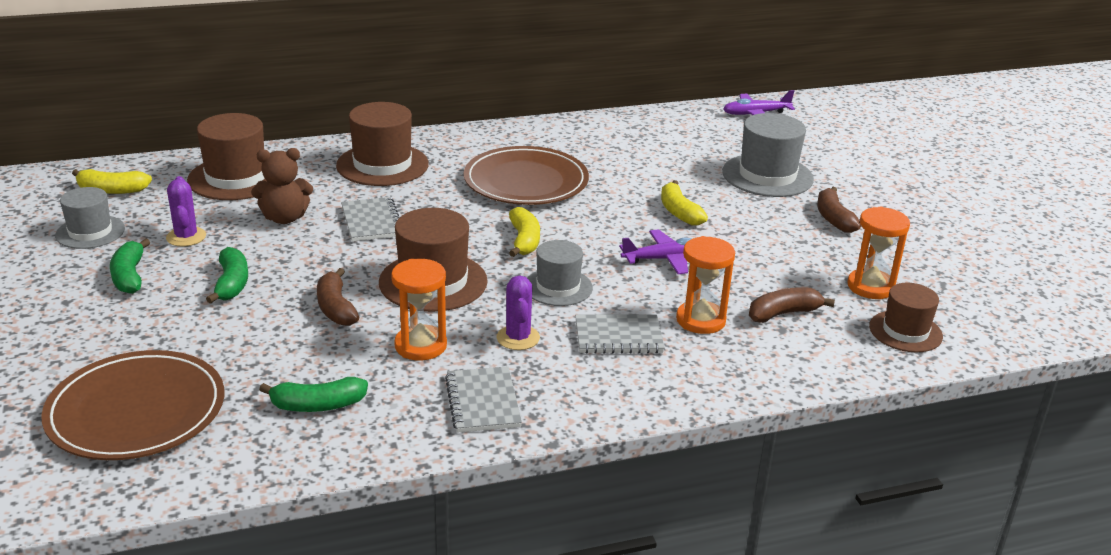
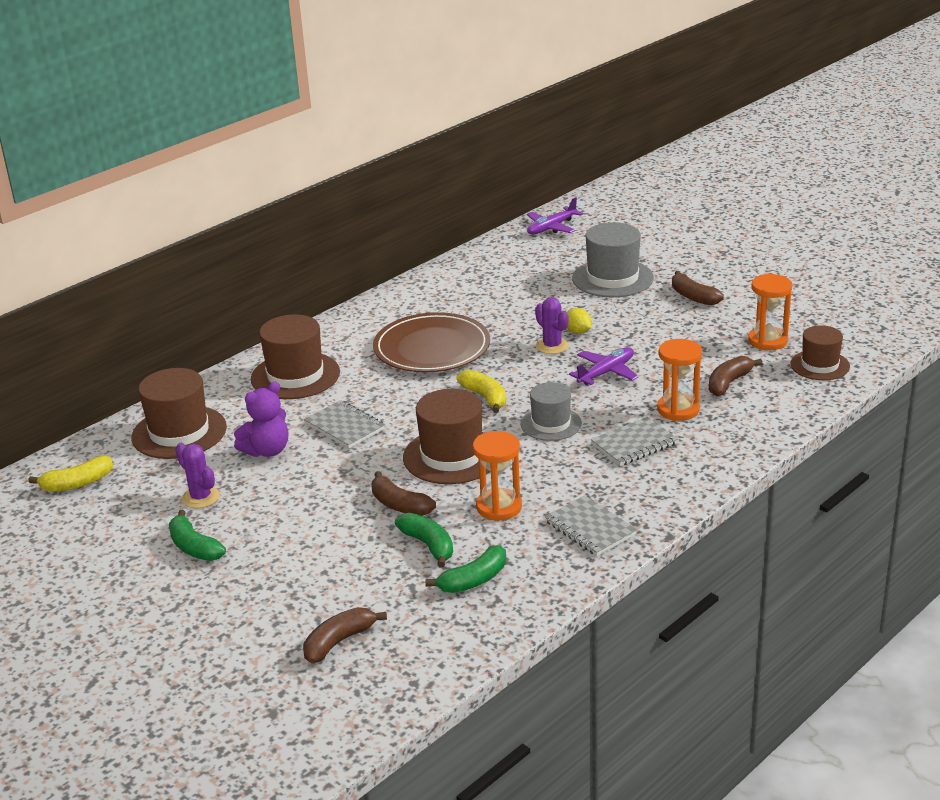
camera: 25 degrees left, 0 degrees up
(90, 232) = (107, 525): grey hat -> none
(136, 411) = (339, 642): brown plate -> brown banana
(232, 283) = (290, 519): green banana -> green banana (428, 545)
(284, 218) = (267, 450): brown teddy bear -> purple teddy bear
(518, 338) = (564, 473): purple cactus -> purple cactus (552, 346)
(679, 212) = (578, 332): yellow banana -> yellow lemon

